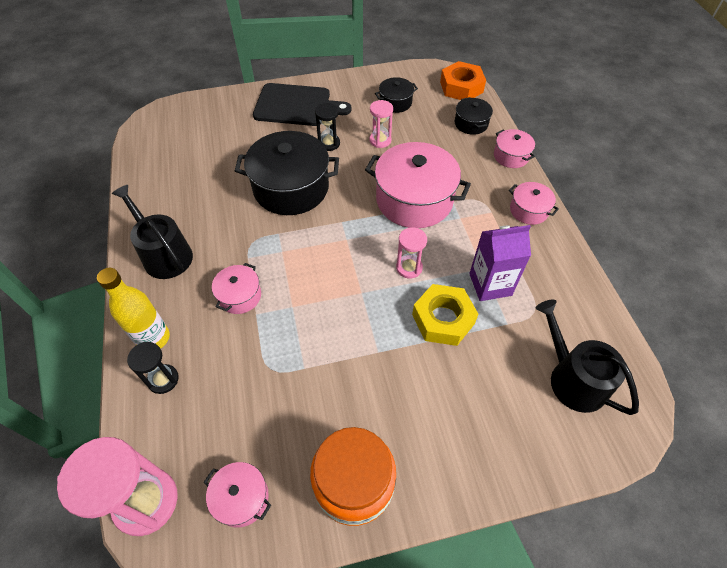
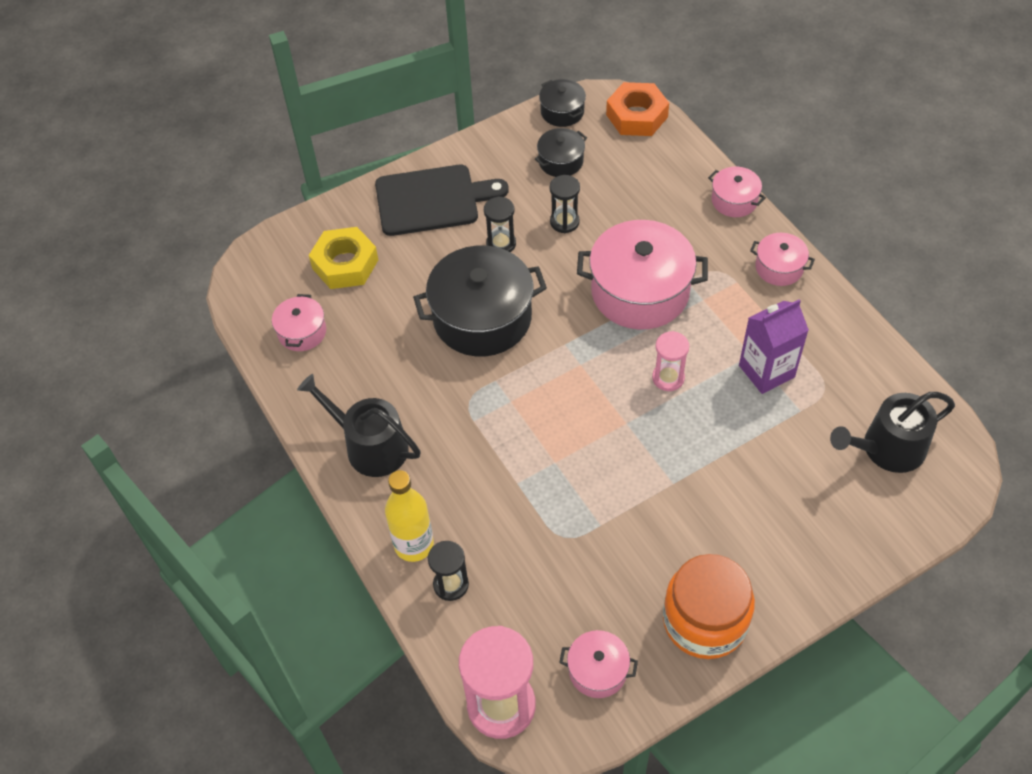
camera: 15 degrees left, 0 degrees up
(239, 296) = (488, 468): pink pot -> pink pot (302, 332)
(380, 140) = (564, 222): pink hourglass -> black hourglass
(443, 319) = (729, 426): yellow nut -> yellow nut (345, 264)
(471, 123) = (669, 167): black pot -> black pot (562, 112)
(572, 378) = (887, 449): black watering can -> black watering can turned 60 degrees counterclockwise

